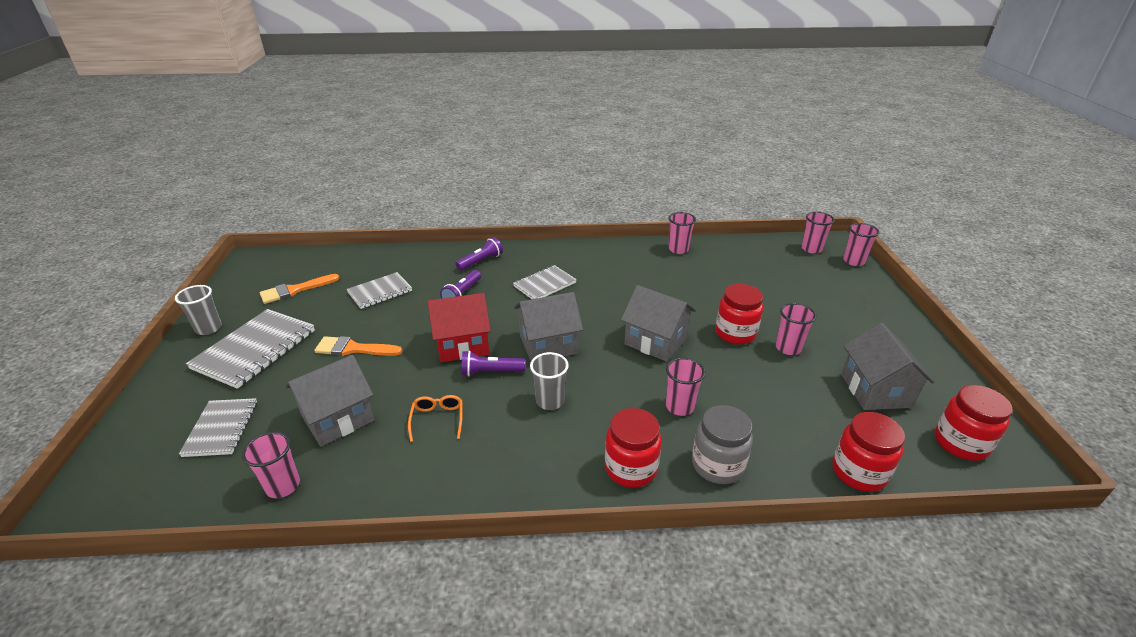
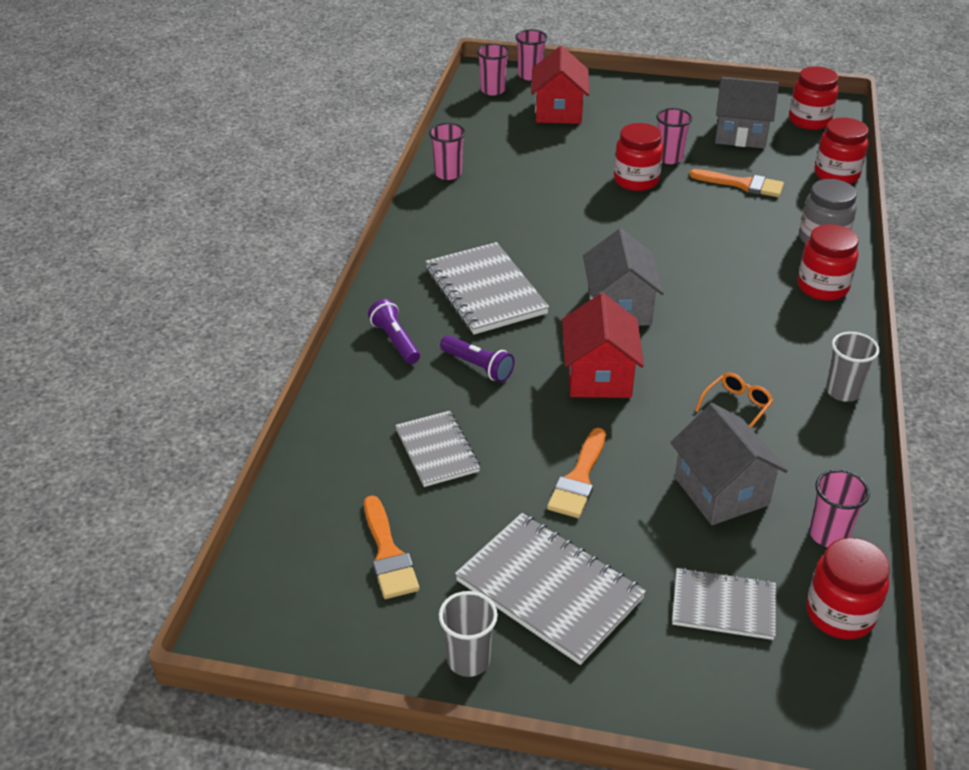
camera: 75 degrees left, 5 degrees up
(196, 496) = (840, 614): none -> red jar
(437, 419) = (736, 406): orange glasses -> orange glasses turned 120 degrees clockwise
(490, 372) = (660, 358): purple flashlight -> none
(545, 284) = (485, 291): grey notebook -> grey notebook, size x1.61
(550, 401) = (720, 321): grey cup -> grey cup (843, 391)
(655, 341) = (635, 232): grey house -> none
(679, 406) = (744, 241): pink cup -> none
(779, 399) = (742, 184): none -> orange brush
(810, 282) = (558, 111): none -> red house

